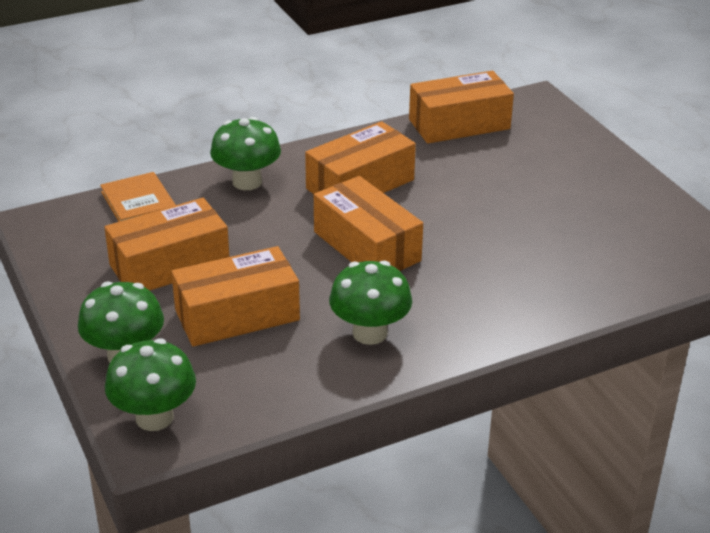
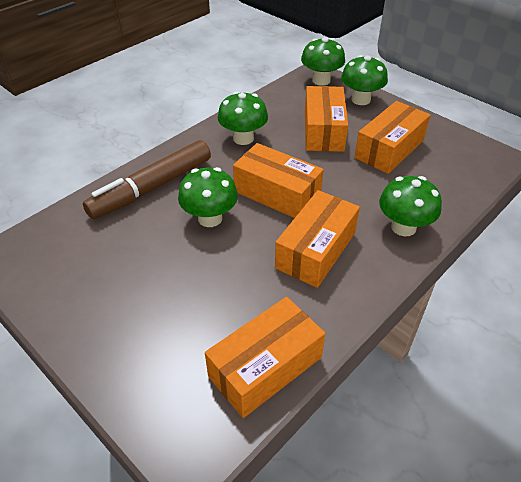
camera: 160 degrees right, 10 degrees up
(138, 202) = (458, 187): orange book -> none
(237, 315) = (323, 131): orange box -> orange box turned 45 degrees counterclockwise
(465, 239) = (210, 218): none -> green mushroom
(530, 292) = (153, 187): none -> brown marker

